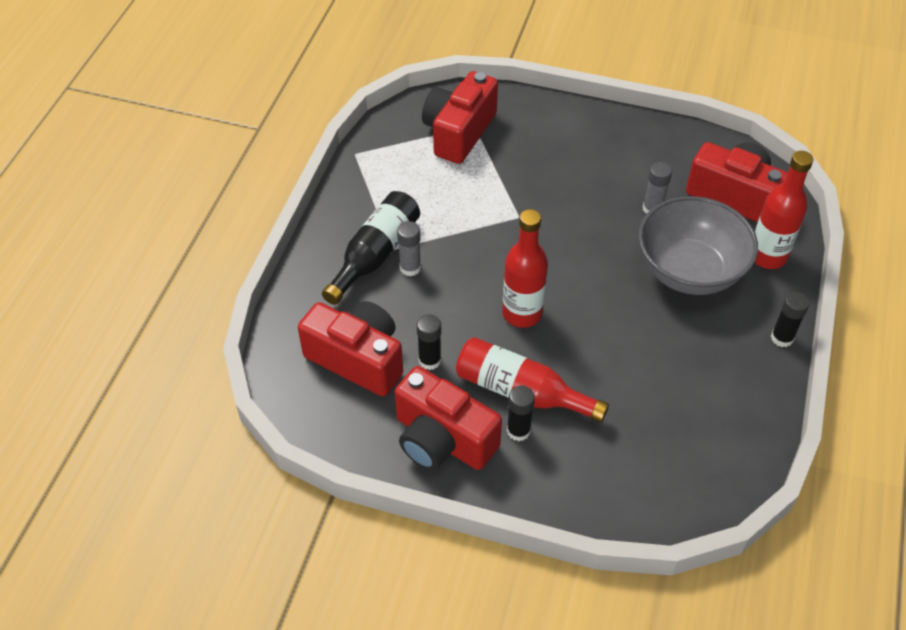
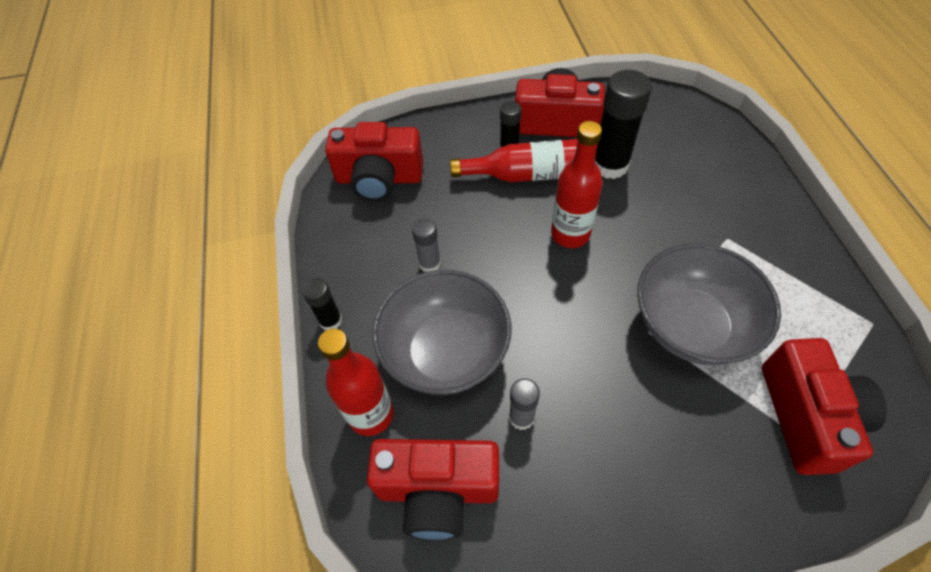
camera: 155 degrees right, 5 degrees up
(357, 359) = (661, 142): red camera -> red camera (379, 178)
(375, 255) = (734, 225): black bottle -> none
(410, 268) = (695, 228): grey glue stick -> grey glue stick (430, 264)
(429, 360) = (610, 165): black glue stick -> black glue stick, size x1.84
(484, 206) = (691, 326): none -> grey bowl

